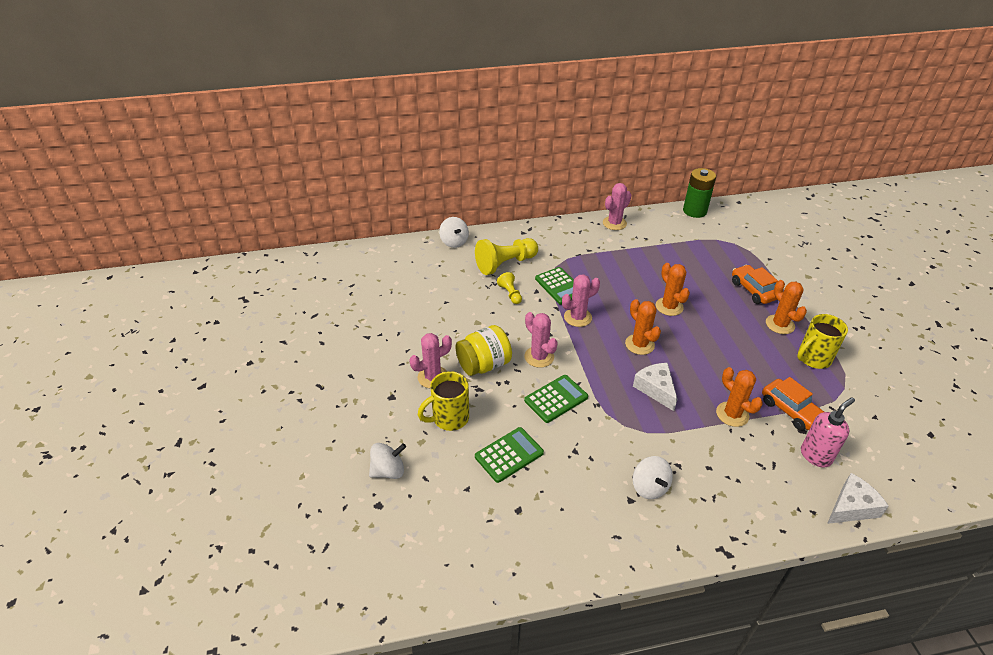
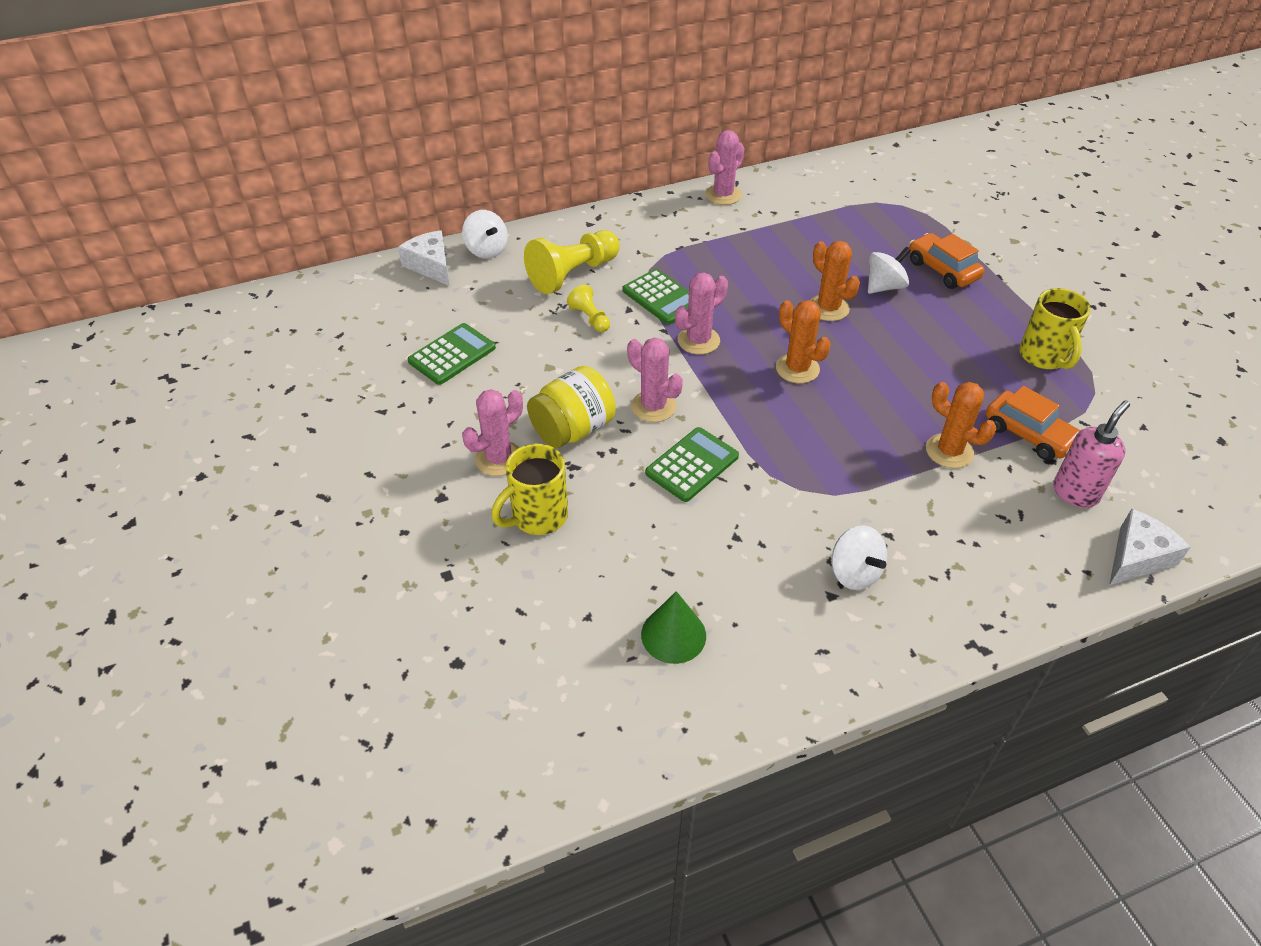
camera: 10 degrees left, 5 degrees up
(388, 471) = (461, 609): white spinning top -> white spinning top (884, 286)
(509, 455) = (640, 557): green calculator -> green calculator (452, 355)
(520, 509) = (673, 635): none -> green cone
(656, 389) = (834, 430): white cheese -> white cheese (431, 265)
(694, 211) = (836, 164): green battery -> none
(780, 324) = (989, 314): orange cactus -> none
(813, 358) = (1044, 357): yellow mug -> yellow mug turned 60 degrees counterclockwise

